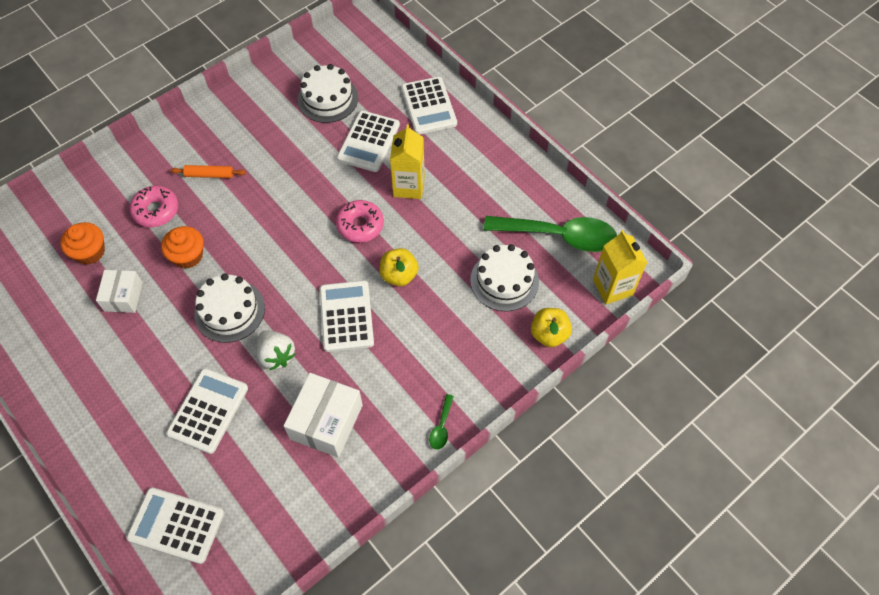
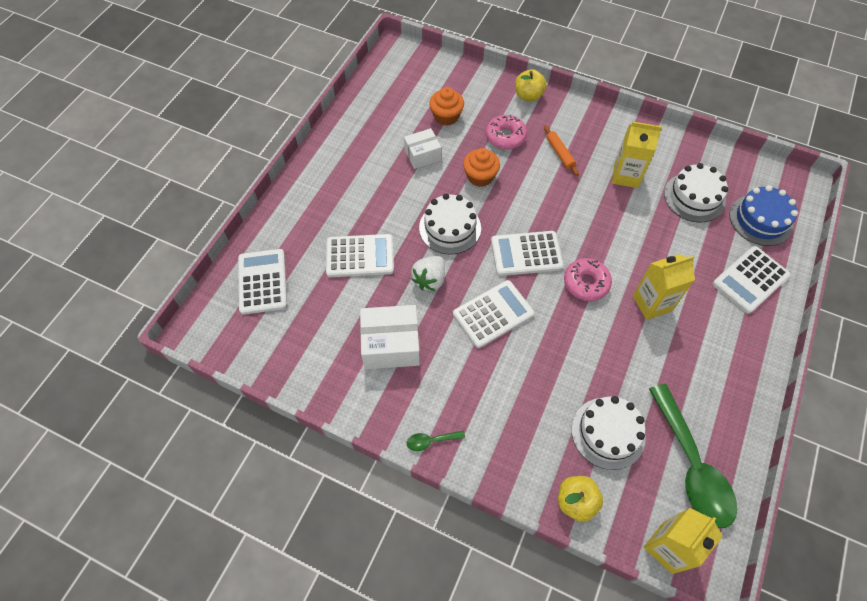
camera: 65 degrees right, 0 degrees up
(271, 136) = (626, 176): none -> yellow carton
(368, 142) = (674, 249): white calculator -> white calculator (526, 254)
(379, 66) = (760, 220): none -> blue cake
(399, 275) = (557, 337): yellow apple -> yellow apple (528, 95)

